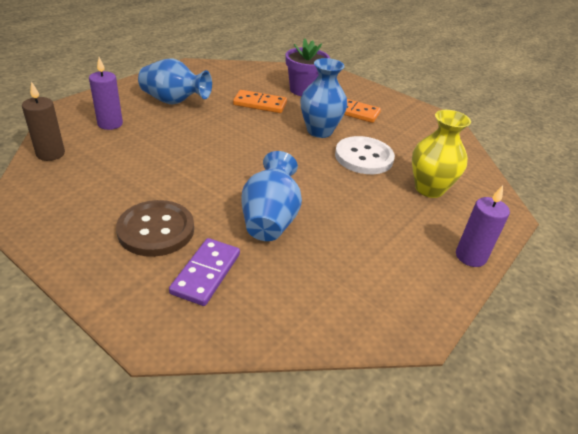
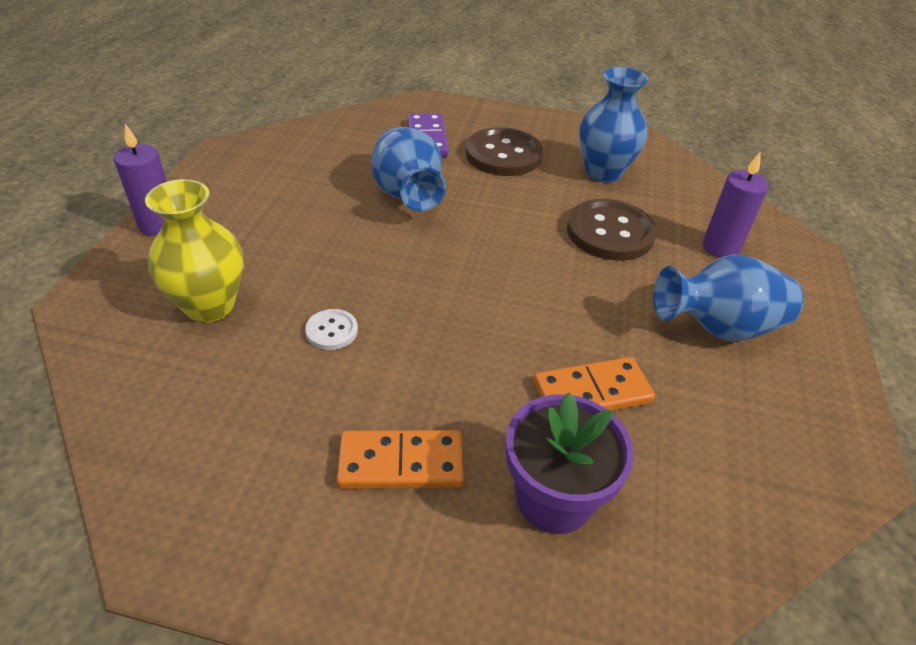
camera: 155 degrees right, 5 degrees up
(50, 154) = (702, 187): brown candle -> none
(161, 150) = (610, 232): none -> brown button
(319, 131) = (435, 363): blue vase -> blue vase (603, 172)
(364, 157) = (332, 331): white button -> white button, size x0.49

